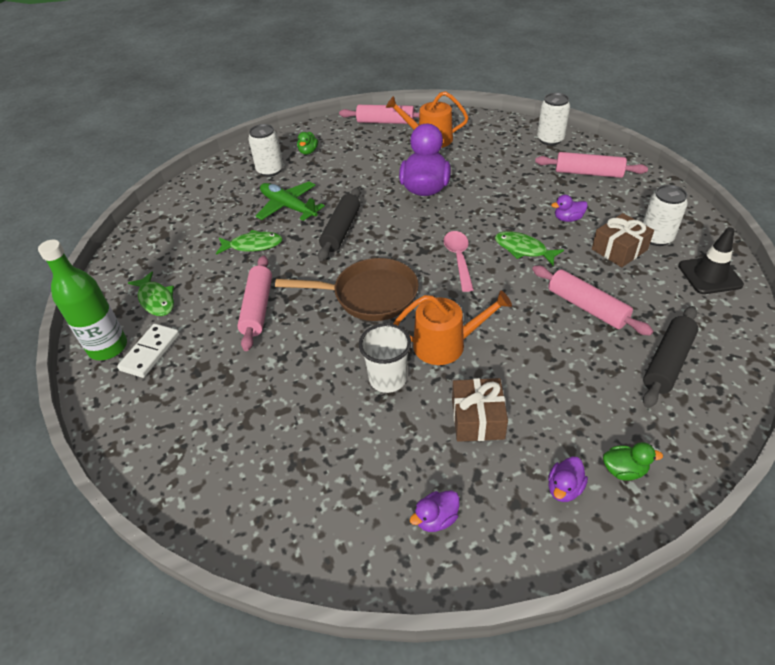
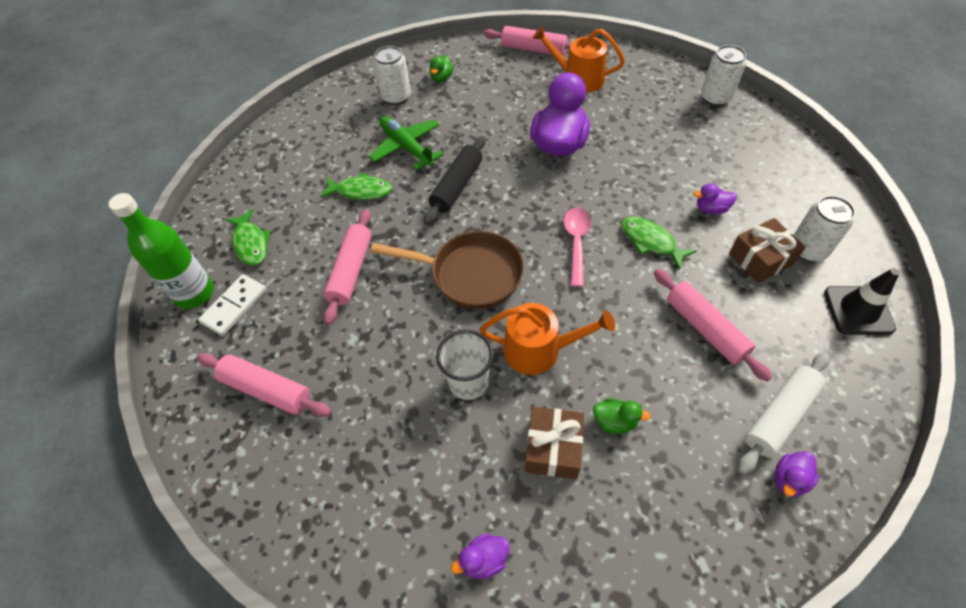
camera: 10 degrees right, 10 degrees up
(564, 488) = (626, 551): purple duck -> purple duck (789, 479)
(588, 173) = (749, 150): pink rolling pin -> pink rolling pin (267, 390)
(624, 470) = (697, 542): green duck -> green duck (615, 421)
(667, 362) = (779, 415): black rolling pin -> white rolling pin

